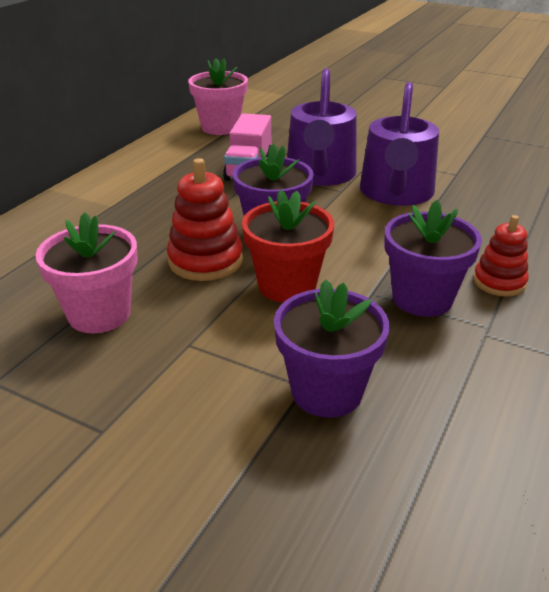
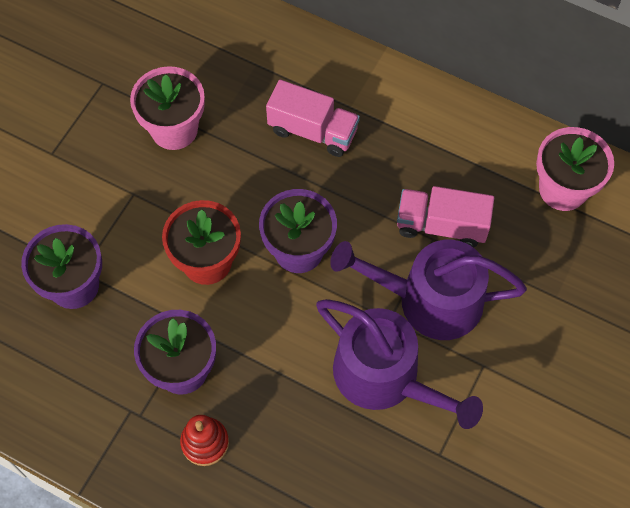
camera: 90 degrees right, 30 degrees up
(133, 225) = (313, 131): none -> pink truck
(205, 261) = (248, 196): red stacking toy -> none
(396, 193) = (385, 377): purple watering can -> purple watering can turned 150 degrees counterclockwise

